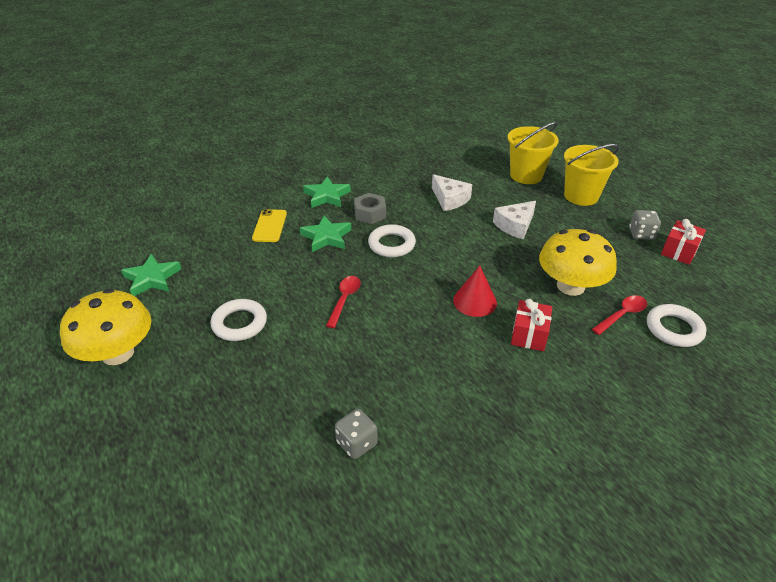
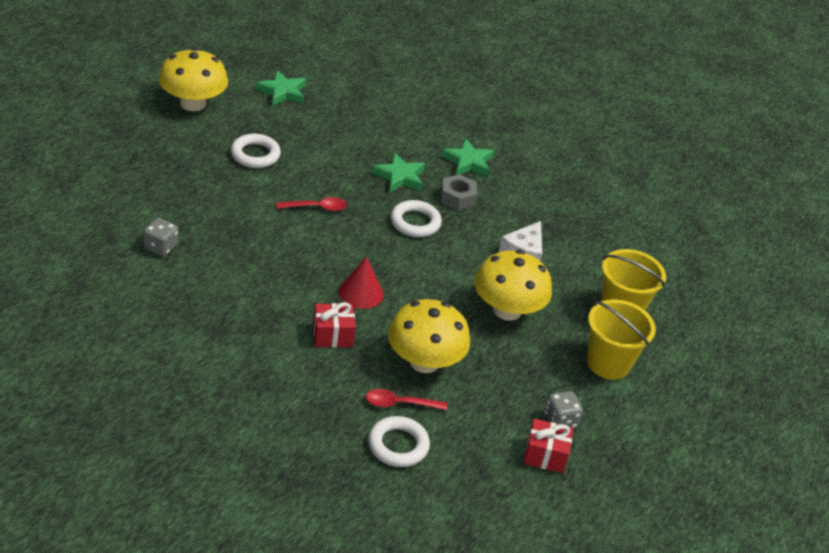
camera: 60 degrees right, 0 degrees up
(269, 226) = (394, 137): yellow phone -> none
(515, 225) = (507, 310): white cheese -> yellow mushroom
(622, 315) = (399, 404): red spoon -> red spoon turned 150 degrees clockwise

